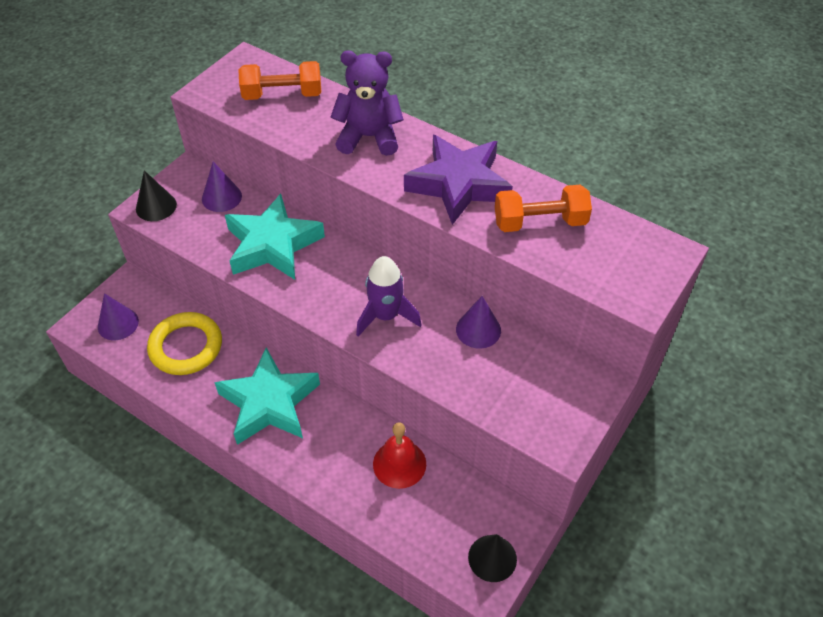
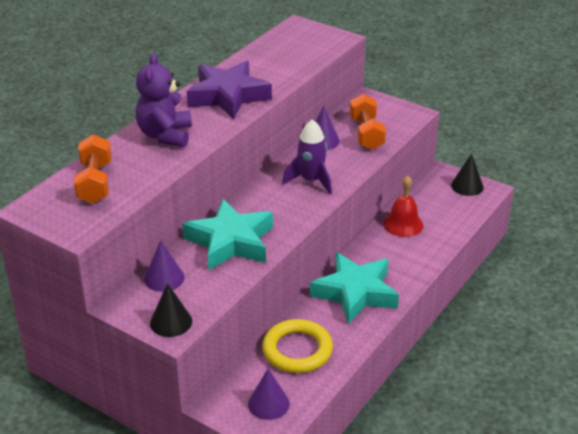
camera: 90 degrees left, 15 degrees down
(540, 222) = (270, 66): orange dumbbell -> orange dumbbell (366, 133)

